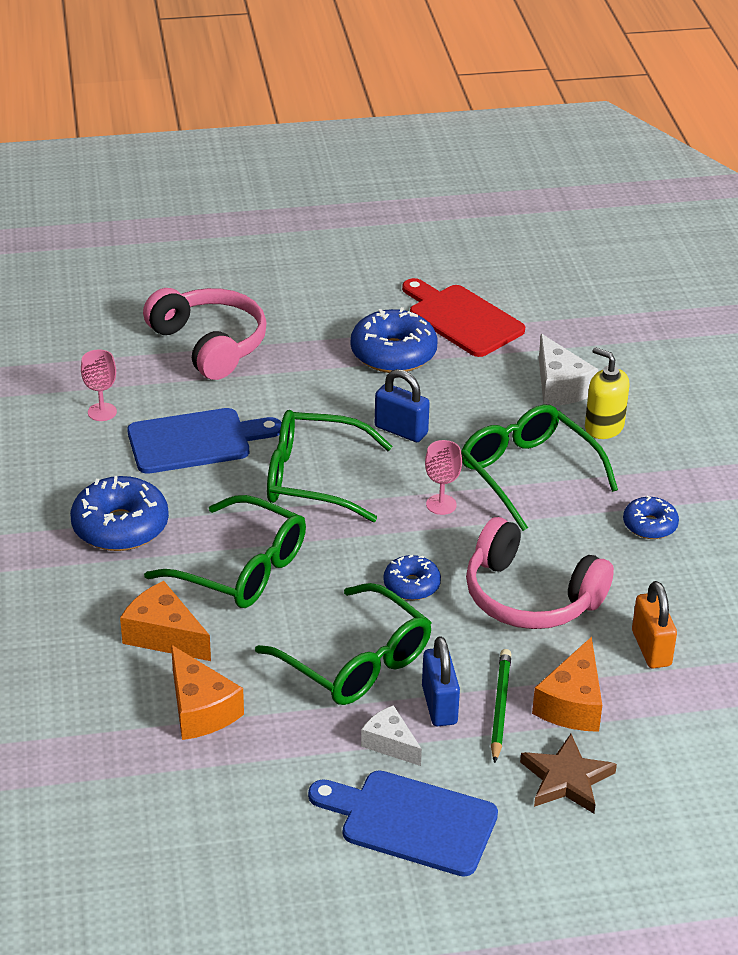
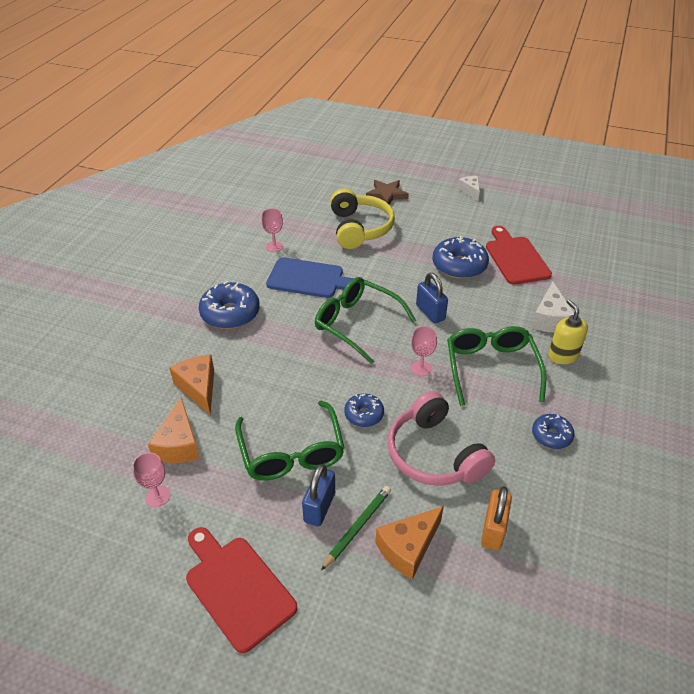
camera: 30 degrees right, 5 degrees up
(210, 344) = (360, 228): pink headphones -> yellow headphones
(228, 775) = (158, 496): none -> pink goblet
(241, 569) = (273, 364): green glasses -> none
(390, 743) = (268, 521): white cheese -> white cheese (470, 191)
(411, 821) = (237, 588): blue cutting board -> red cutting board
(566, 779) = (363, 608): brown star -> brown star (386, 195)

